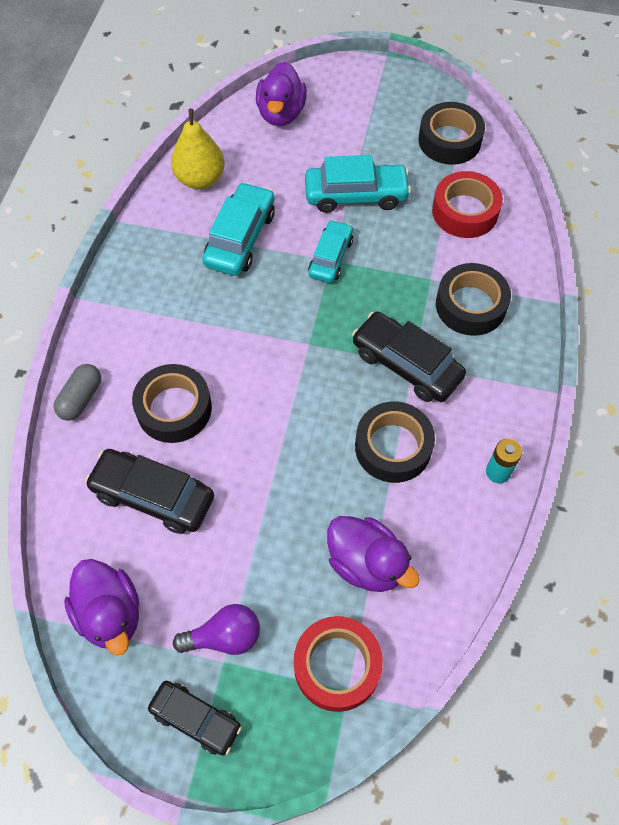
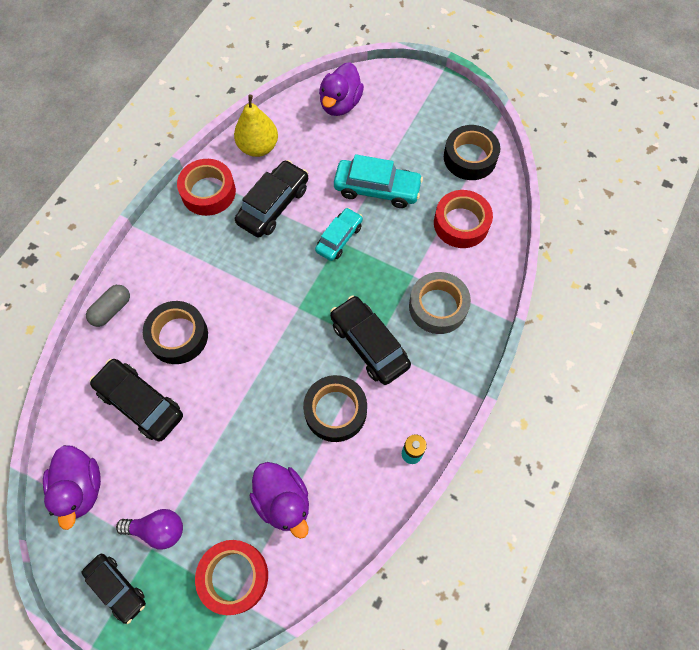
camera: 15 degrees right, 5 degrees up
(156, 240) = (208, 192): none -> red tape
(240, 238) = (273, 205): turquoise car -> black car
(470, 305) = (438, 306): black tape -> grey tape

